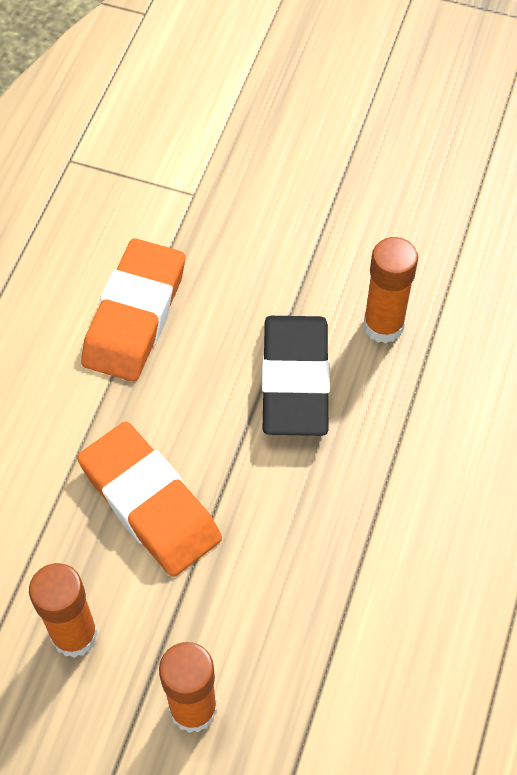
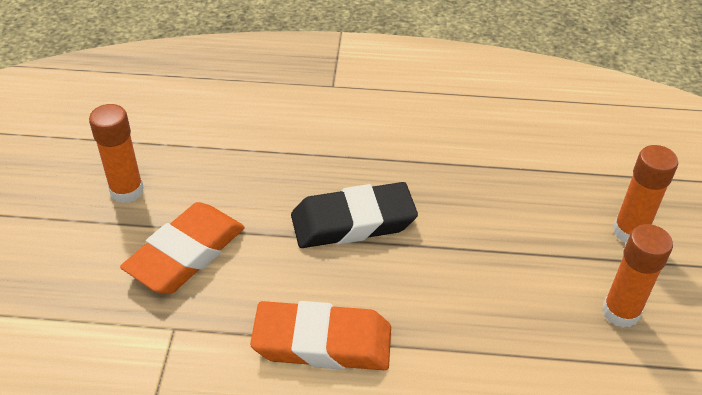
camera: 105 degrees left, 15 degrees down
(150, 503) = (494, 290): orange eraser -> orange eraser (186, 254)
(383, 325) = (288, 179): orange glue stick -> orange glue stick (127, 191)

